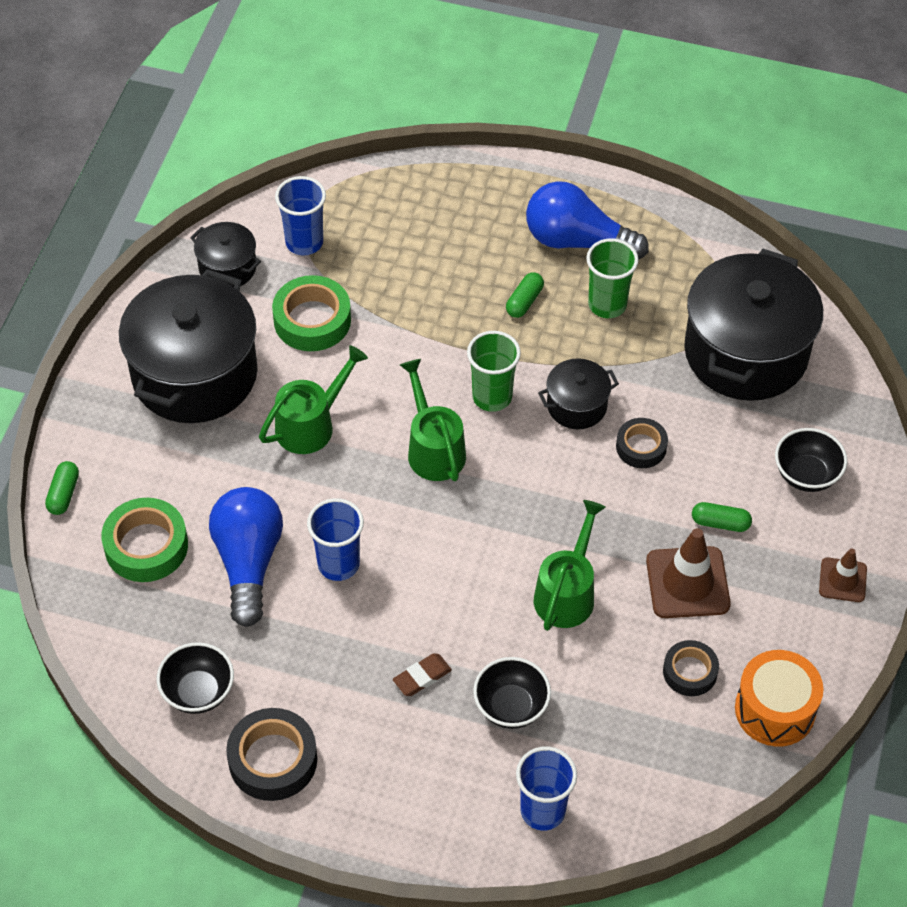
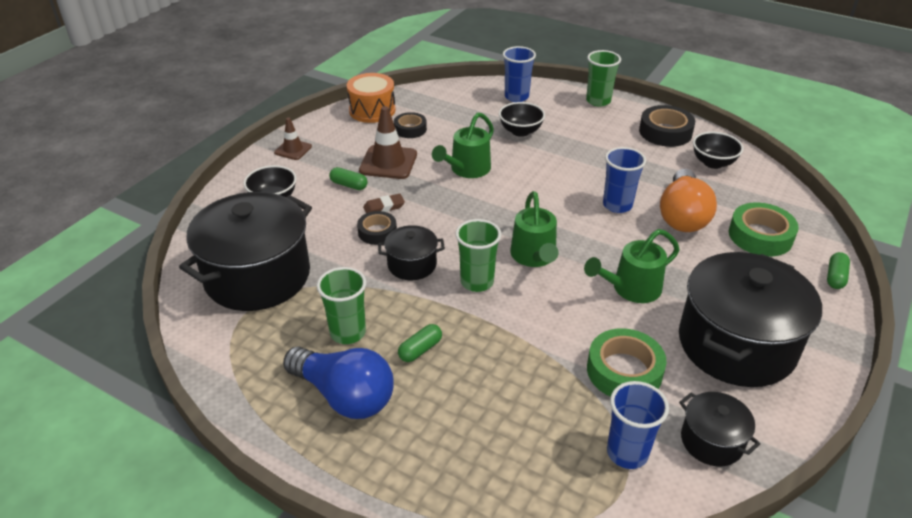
camera: 165 degrees left, 15 degrees down
(248, 562) = (682, 216): blue light bulb -> orange light bulb
(394, 832) = (598, 101): none -> green cup
(422, 677) = (570, 149): brown eraser -> brown eraser (384, 207)

